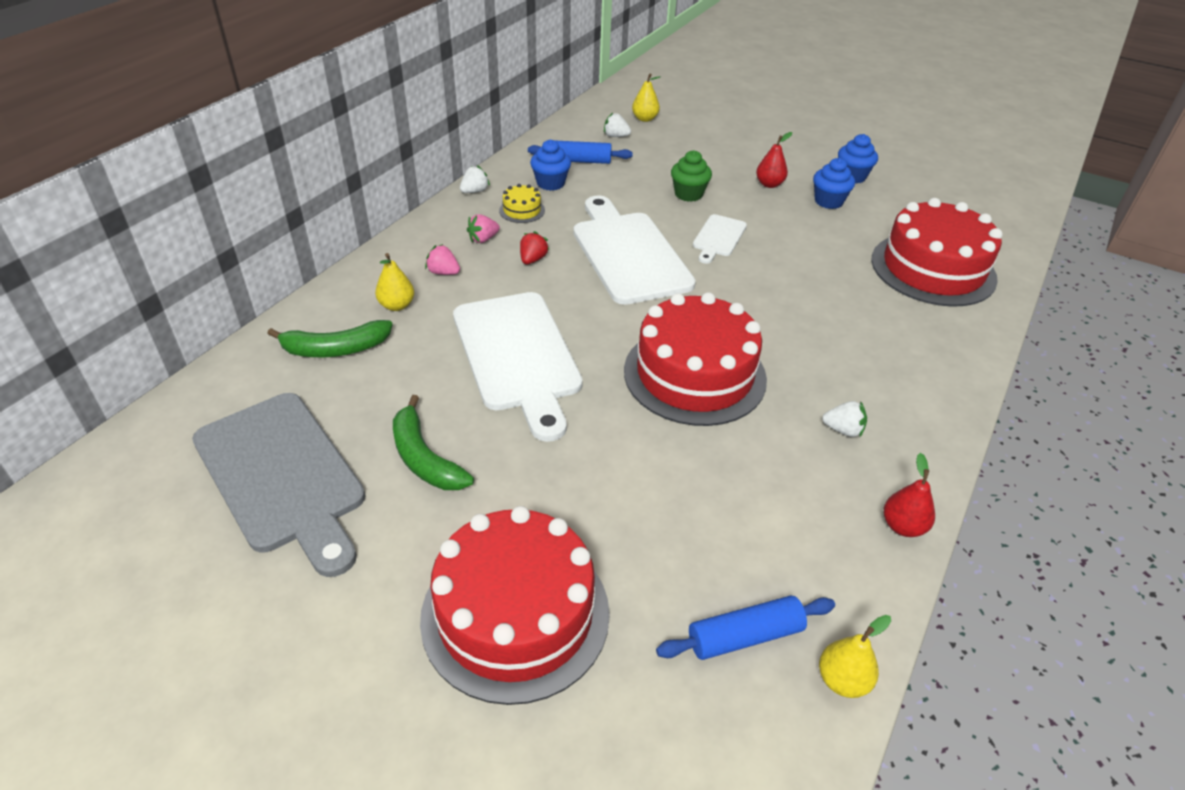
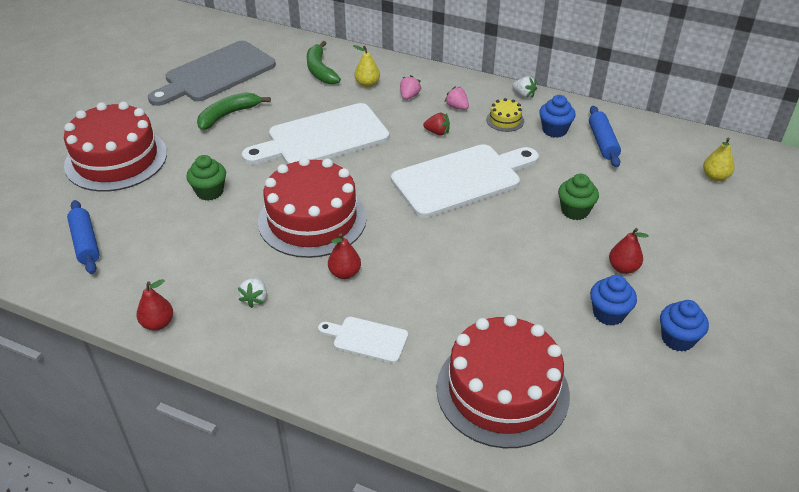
camera: 85 degrees right, 0 degrees up
(616, 136) = (664, 160): white strawberry -> none
(626, 478) = (210, 192): none -> green cupcake
(718, 237) = (505, 231): white cutting board -> white cutting board (367, 339)
(791, 353) = (345, 273): none -> red pear
(842, 680) = (48, 282): yellow pear -> none

